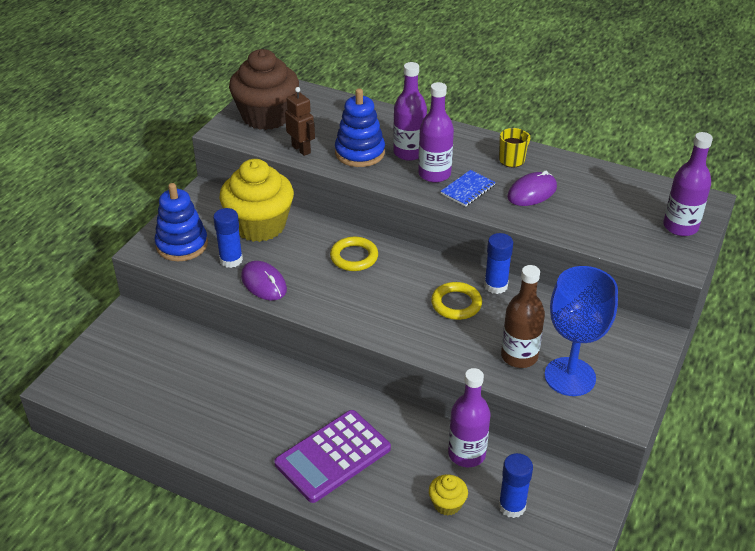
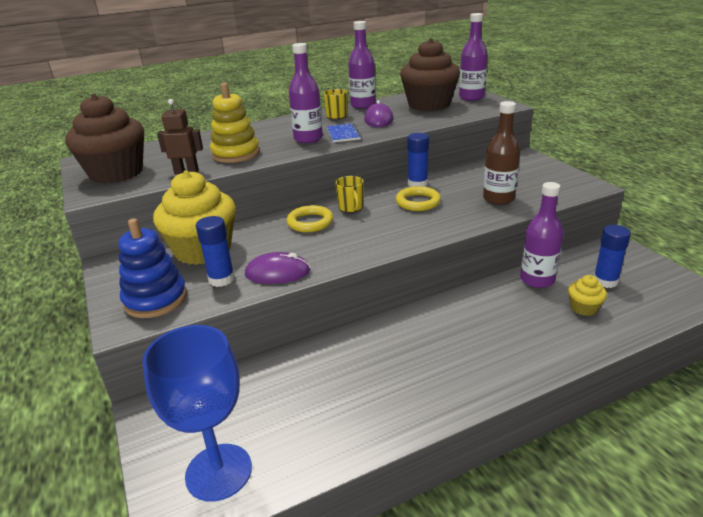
camera: 50 degrees left, 10 degrees down
(333, 456) = (485, 345): purple calculator -> none
(360, 153) = (236, 154): blue stacking toy -> yellow stacking toy
(403, 267) = (351, 208): none -> yellow mug
(409, 153) = (269, 139): purple bottle -> purple bottle (363, 105)
(570, 377) = (536, 190): blue goblet -> blue goblet (219, 472)
(617, 206) = (429, 105): none -> brown cupcake

